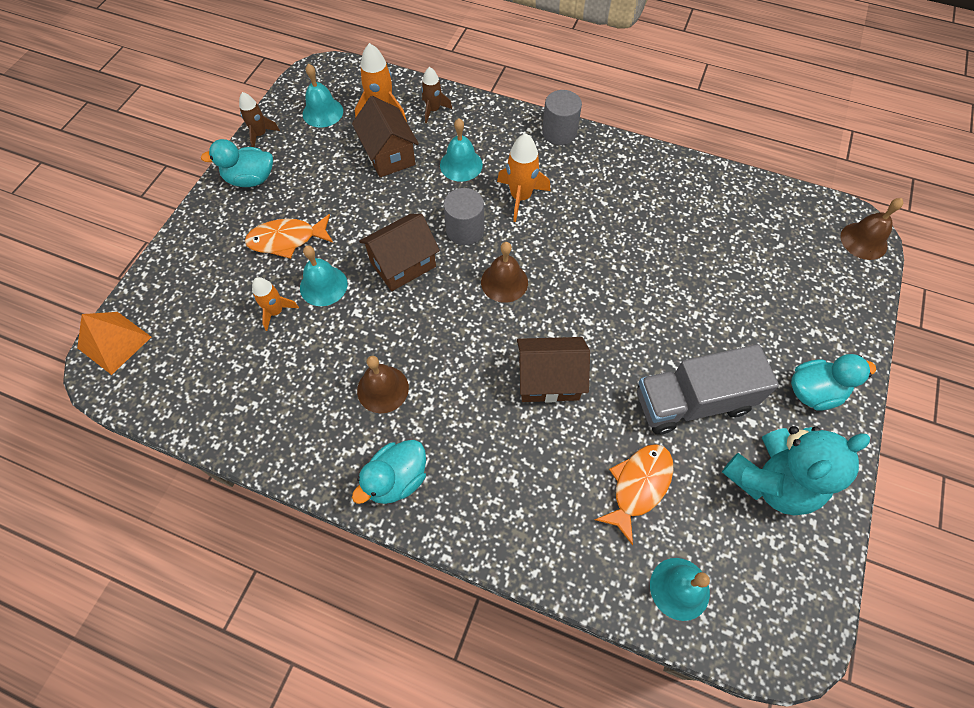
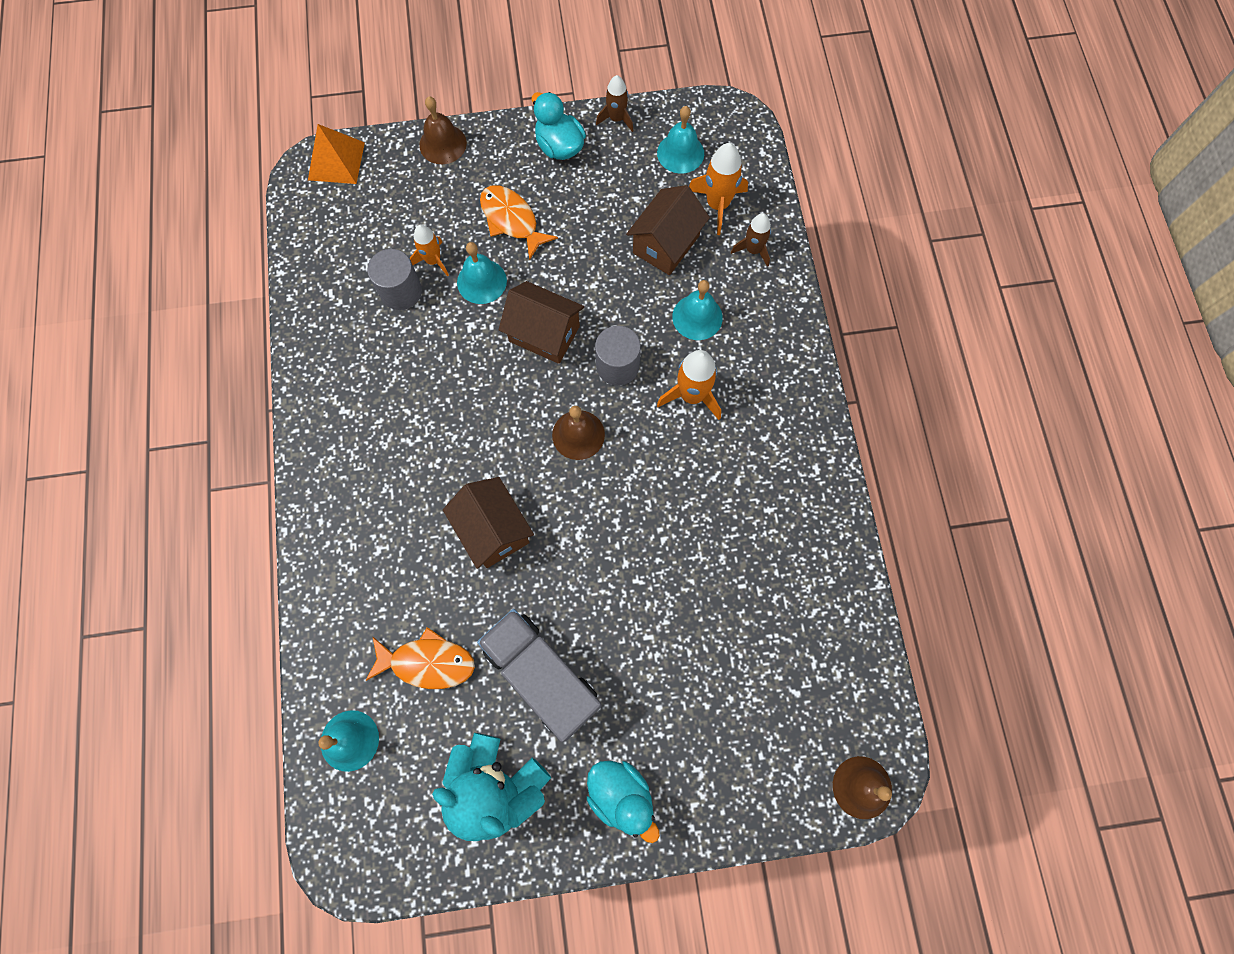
camera: 60 degrees right, 10 degrees up
(383, 389) = (406, 393): brown bell -> brown bell (443, 144)
(396, 479) = (330, 453): turquoise duck -> none
(559, 132) = (806, 388): grey cylinder -> grey cylinder (401, 291)

